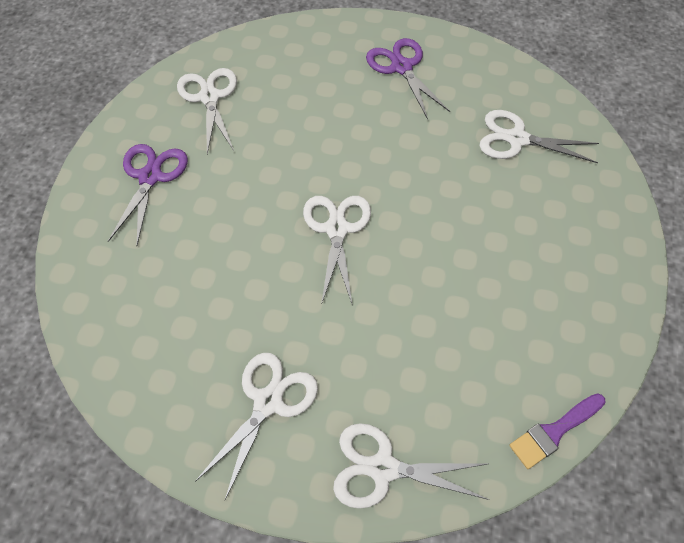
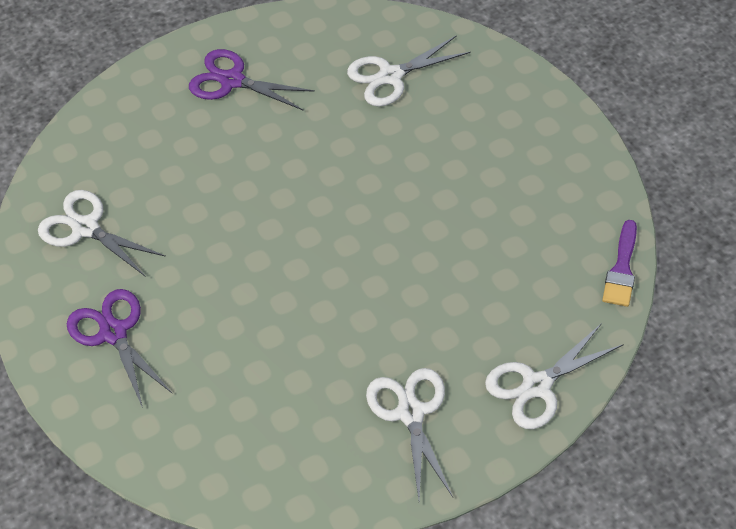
camera: 40 degrees left, 5 degrees down
(337, 229) = (324, 252): white scissors -> none

